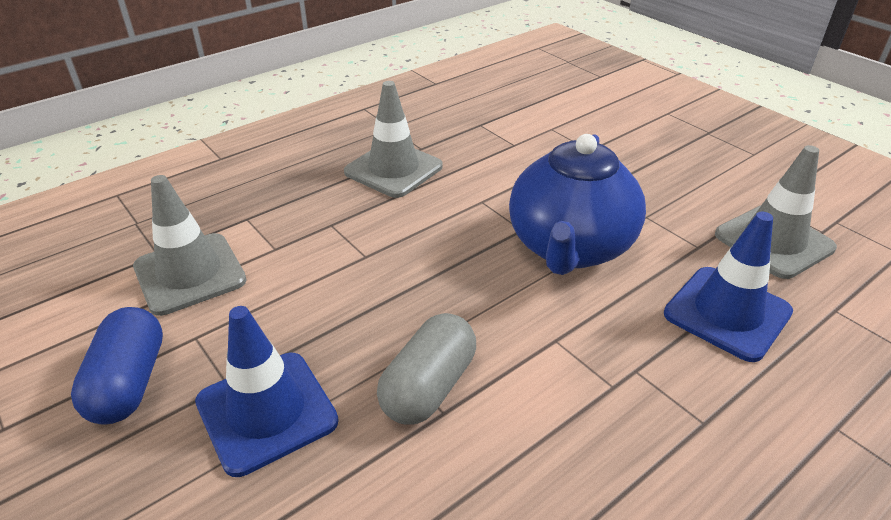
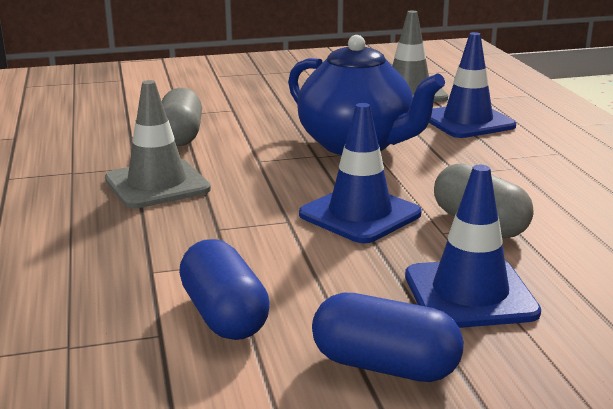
camera: 65 degrees left, 15 degrees down
(190, 274) = (224, 315): grey traffic cone -> blue capsule
(401, 294) = (360, 214): none -> blue traffic cone
(500, 146) = (181, 136): none -> grey capsule

